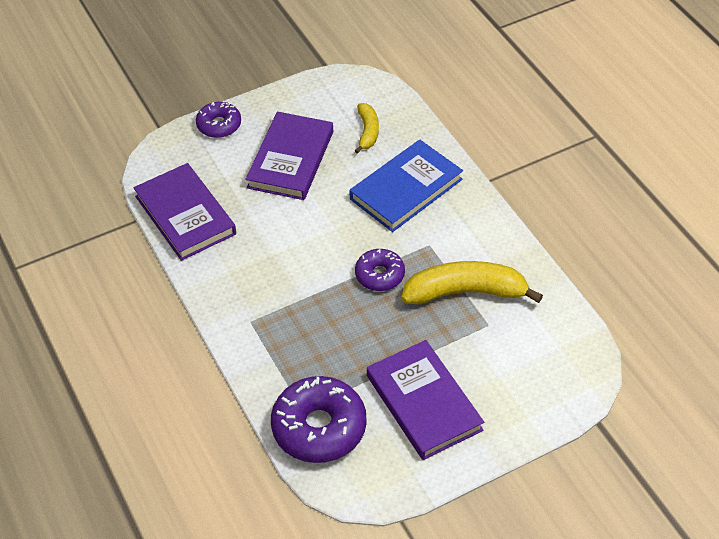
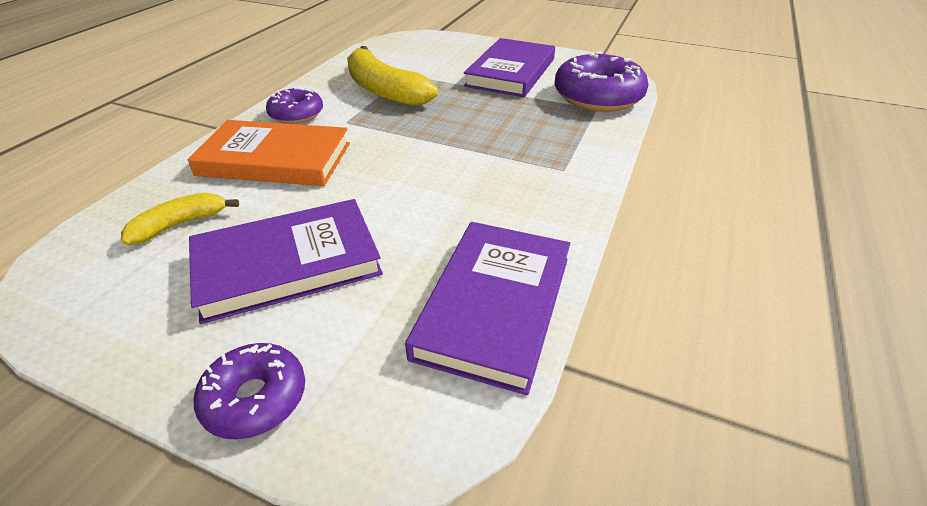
camera: 130 degrees left, 10 degrees down
(379, 275) = (413, 129): purple donut -> purple donut (296, 114)
(406, 189) = (275, 159): blue book -> orange book

